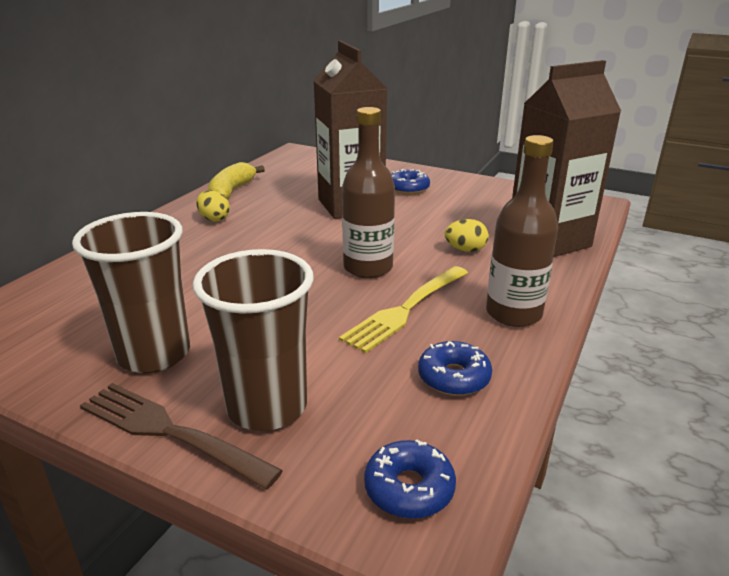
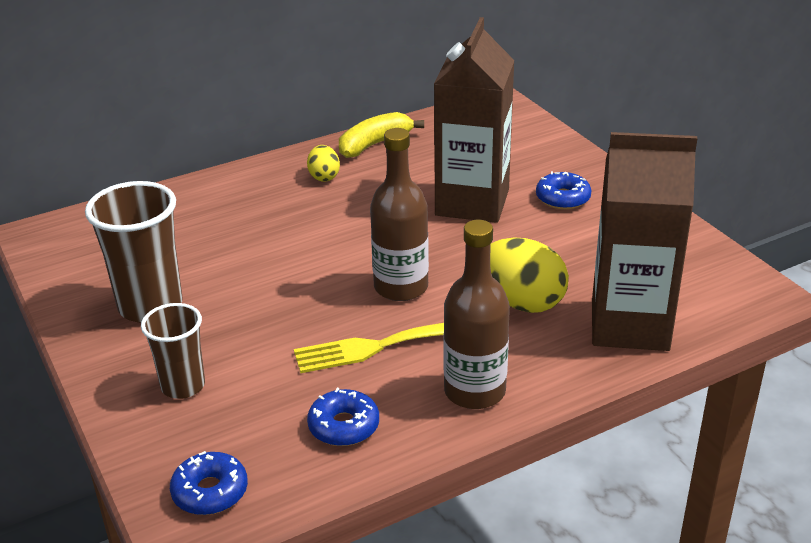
camera: 35 degrees right, 5 degrees up
(169, 432) = (105, 375): brown fork -> none
(267, 407) = (183, 386): brown cup -> brown cup, size x0.63
(465, 250) = (522, 302): yellow egg -> yellow egg, size x1.80

